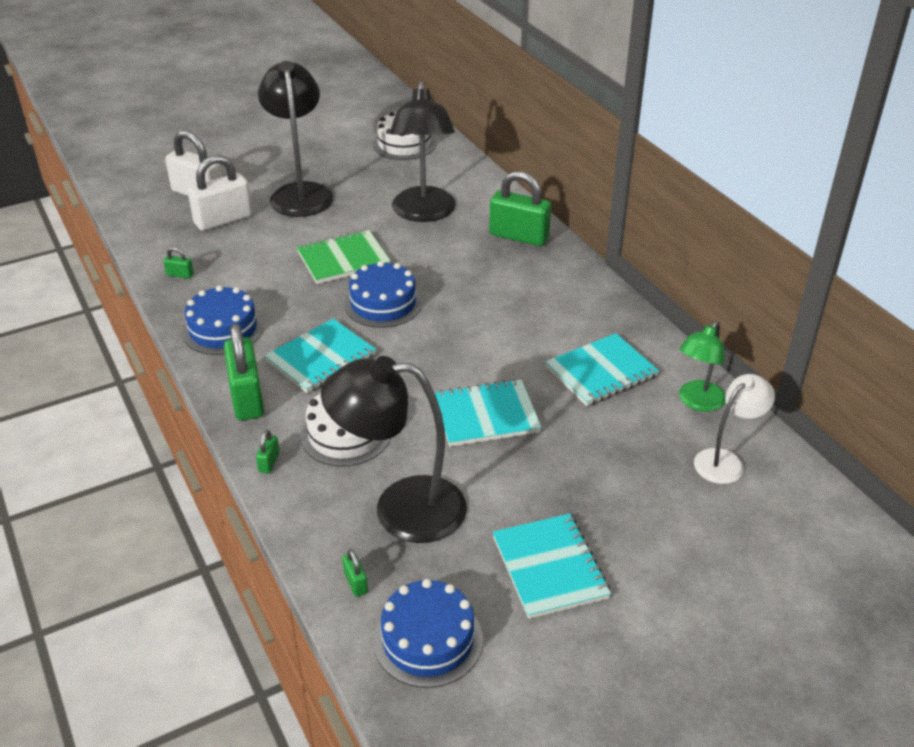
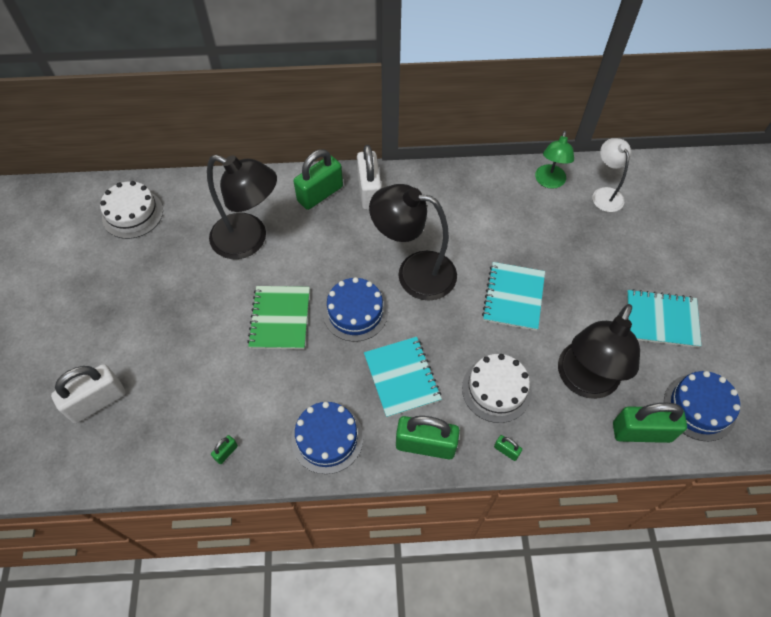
camera: 65 degrees left, 20 degrees up
(223, 220) = (158, 392): white padlock -> white padlock (369, 192)
(300, 193) = (156, 317): black lamp -> black lamp (414, 273)
(355, 582) = (641, 432): green padlock -> green padlock, size x2.31
(601, 372) = (498, 216): turquoise notebook -> none
(697, 402) = (549, 182): green lamp -> green lamp turned 45 degrees clockwise

